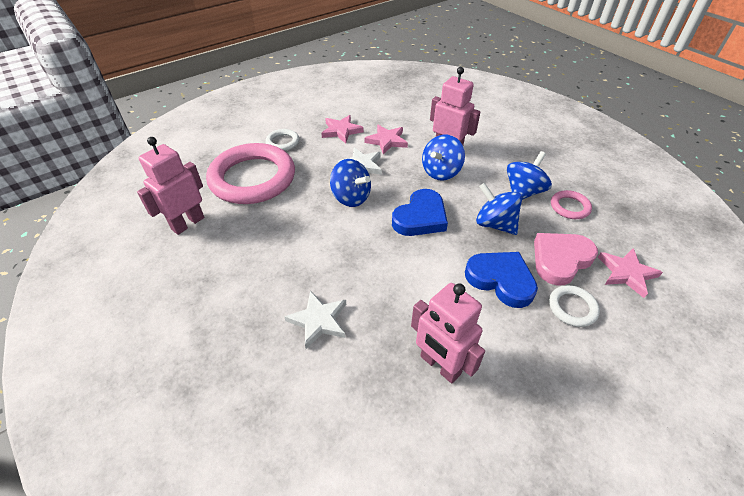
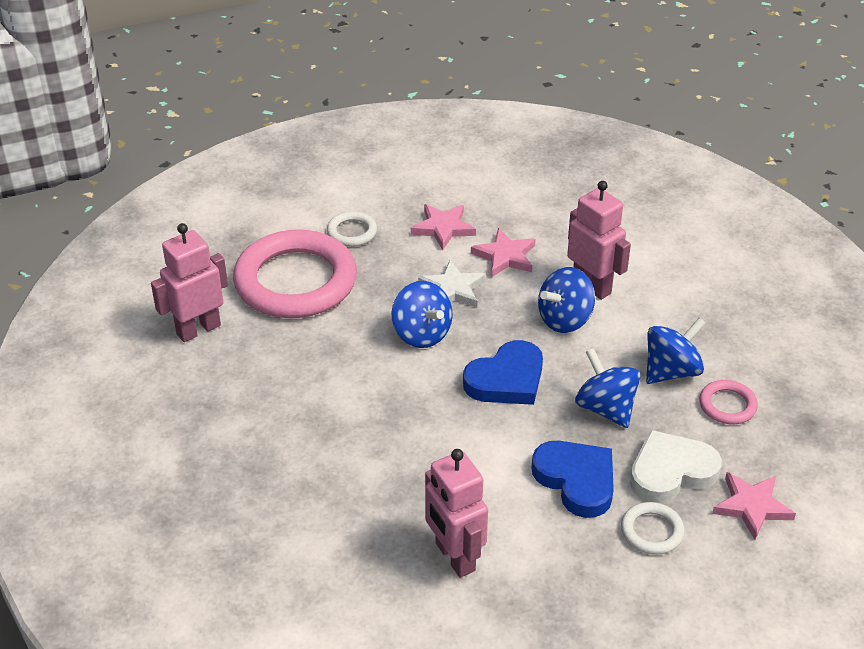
camera: 15 degrees right, 5 degrees down
(319, 320) = (330, 480): white star -> none
(560, 259) = (671, 472): pink heart -> white heart

